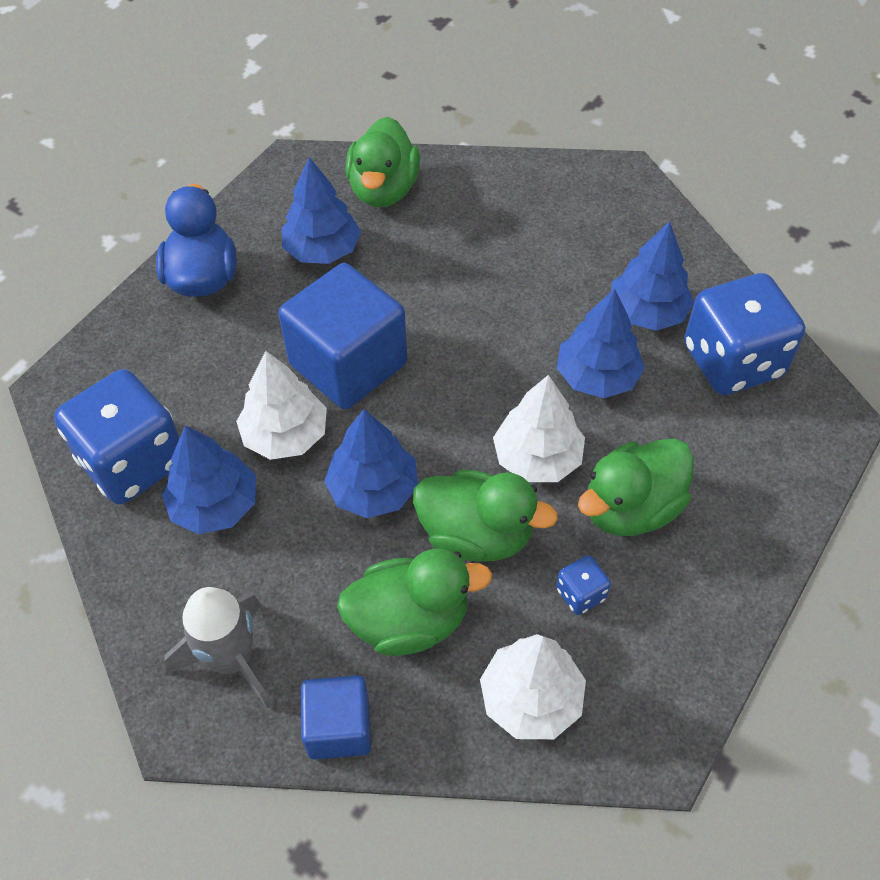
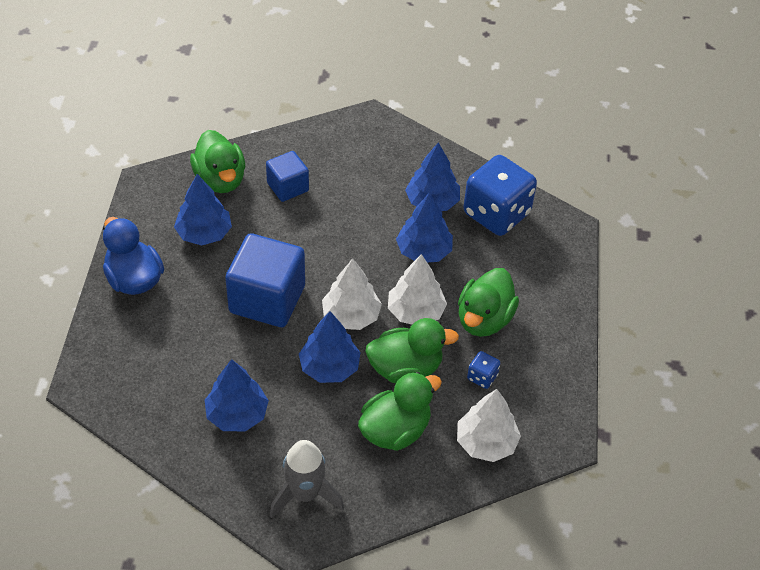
camera: 30 degrees left, 5 degrees down
(133, 461) = (166, 410): blue dice -> none
(285, 435) = (254, 356): white tree -> white tree (351, 316)
(339, 728) = (390, 502): blue cube -> blue cube (288, 187)

